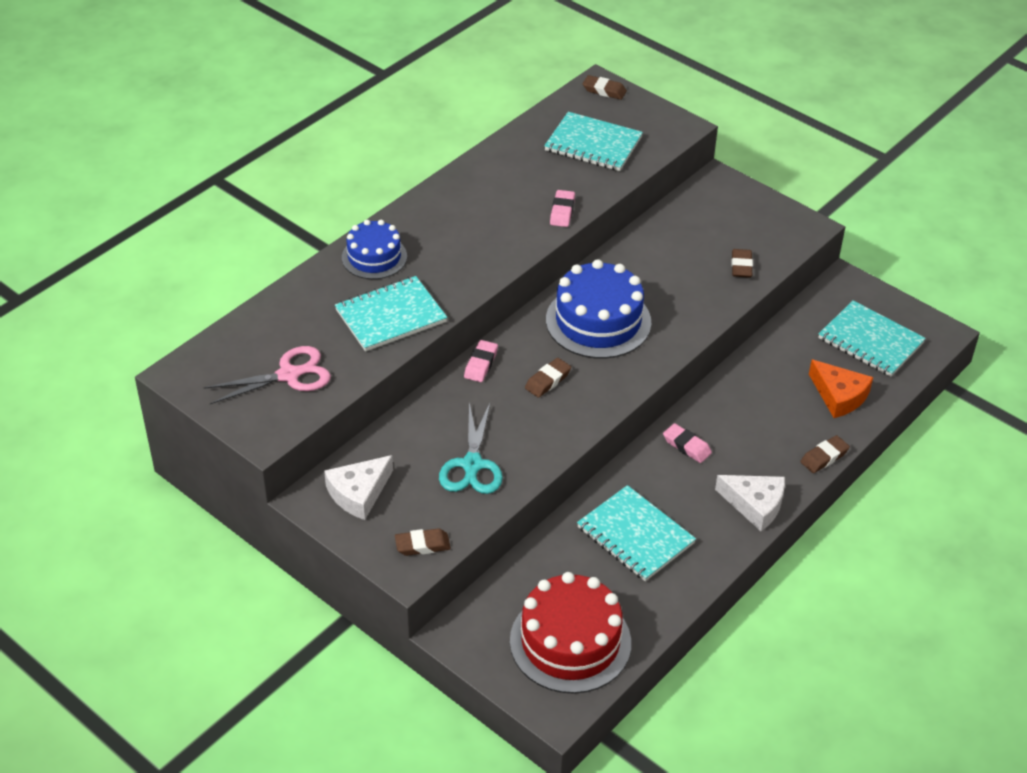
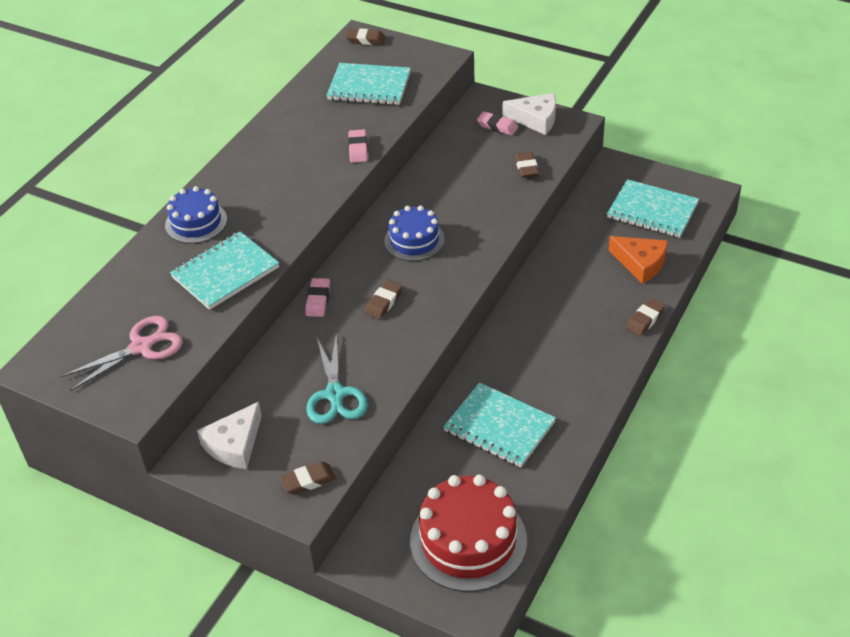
camera: 10 degrees left, 0 degrees up
(598, 321) = (414, 240): blue cake -> blue cake, size x0.62
(686, 446) = (521, 336): pink eraser -> pink eraser (497, 126)
(755, 505) = (598, 375): white cheese -> white cheese (535, 119)

